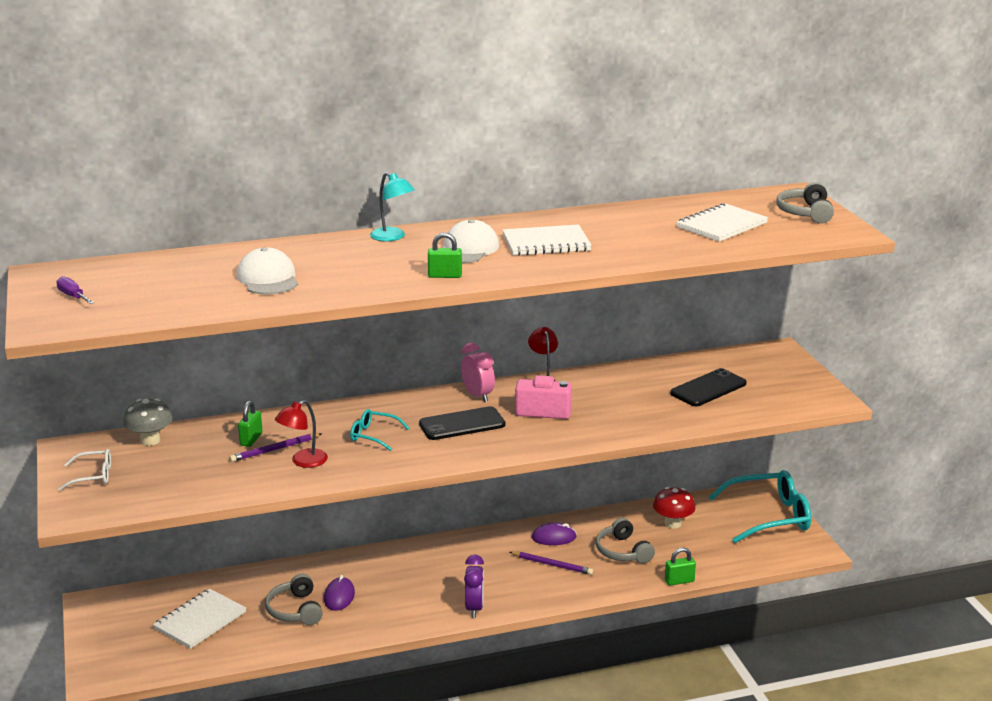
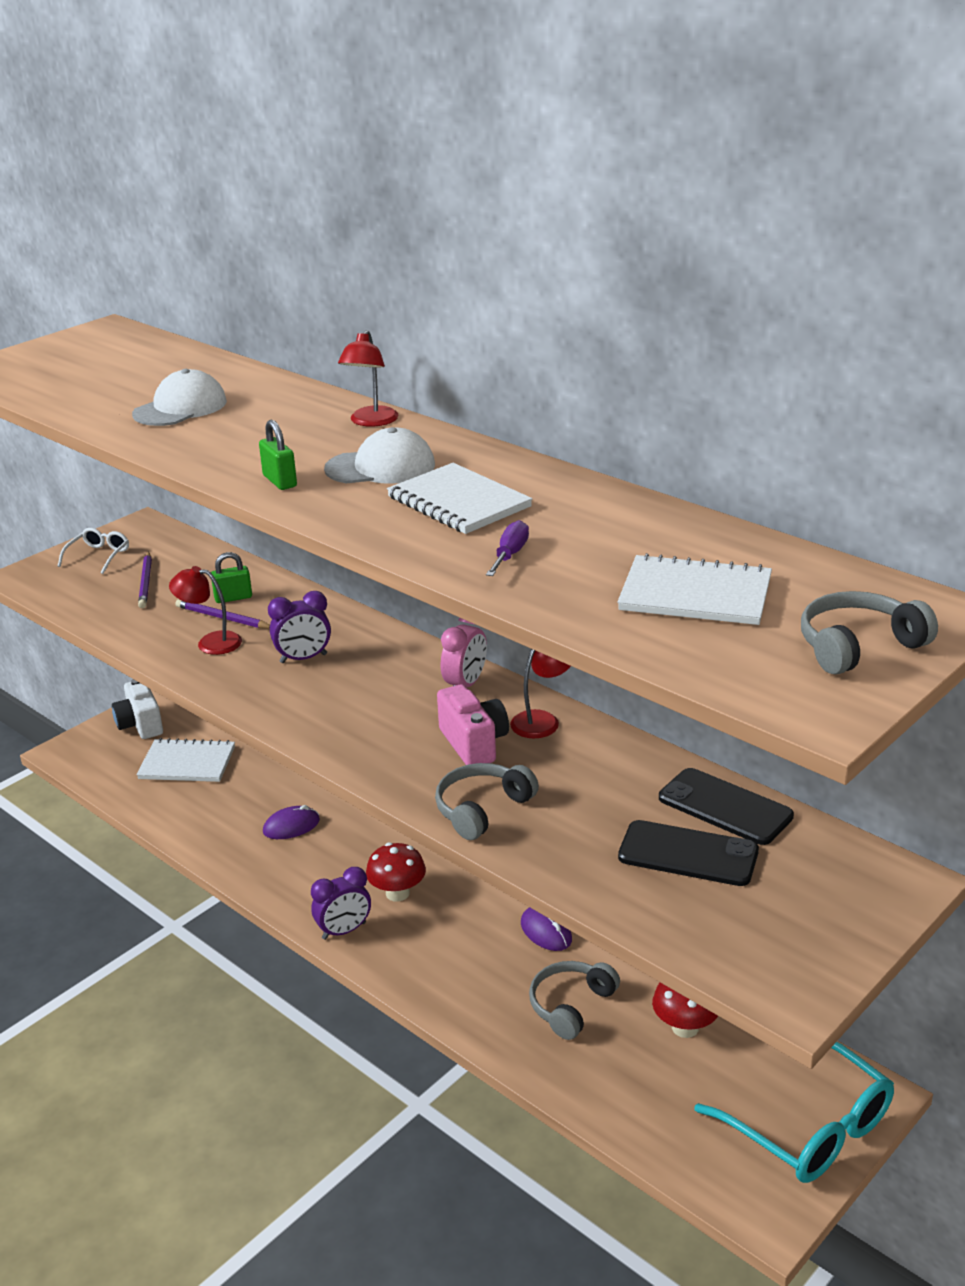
camera: 60 degrees right, 5 degrees up
(73, 296) = (60, 355): purple screwdriver -> purple screwdriver (510, 555)
(93, 476) = (98, 556): white glasses -> white glasses turned 120 degrees counterclockwise
(114, 629) = (140, 724): none -> white camera
(150, 440) = (187, 553): grey mushroom -> none
(295, 610) = (246, 810): grey headphones -> grey headphones (482, 809)
(373, 435) = (303, 658): turquoise glasses -> purple clock
(392, 237) = (371, 422): turquoise lamp -> red lamp
(460, 577) = (397, 893): none -> red mushroom
(462, 424) = (383, 701): black phone -> black phone (725, 807)
(552, 565) = (484, 955): purple pencil -> purple pencil (146, 582)
(679, 581) = (550, 1089): green padlock -> none

